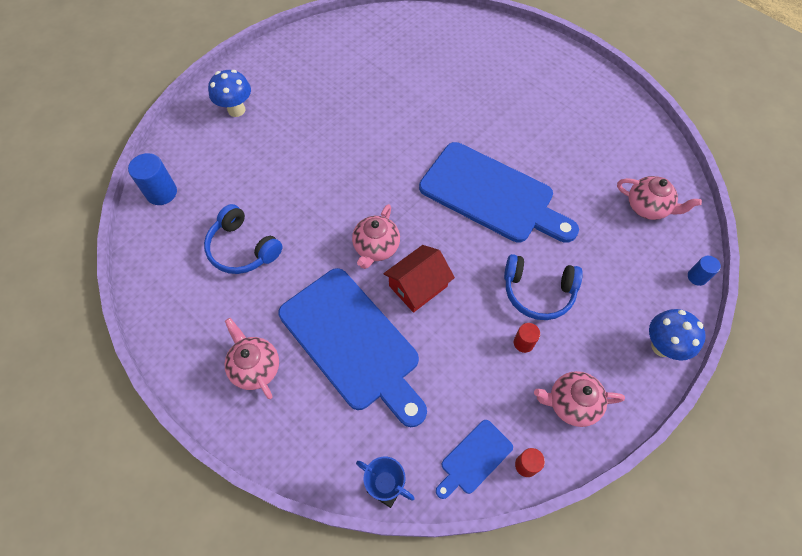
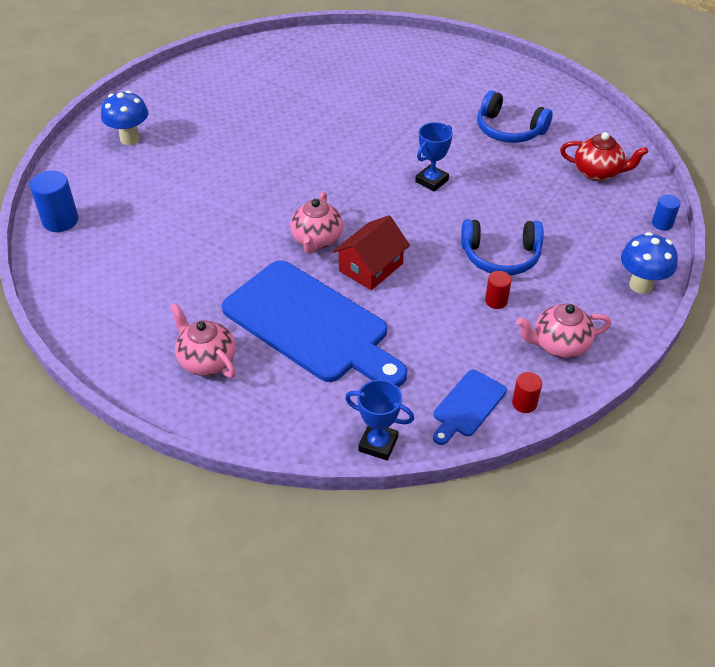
camera: 10 degrees left, 15 degrees down
(242, 248) = (166, 259): blue headphones -> blue headphones (509, 130)
(492, 195) = (431, 181): blue cutting board -> blue trophy
(648, 207) = (597, 172): pink teapot -> red teapot

